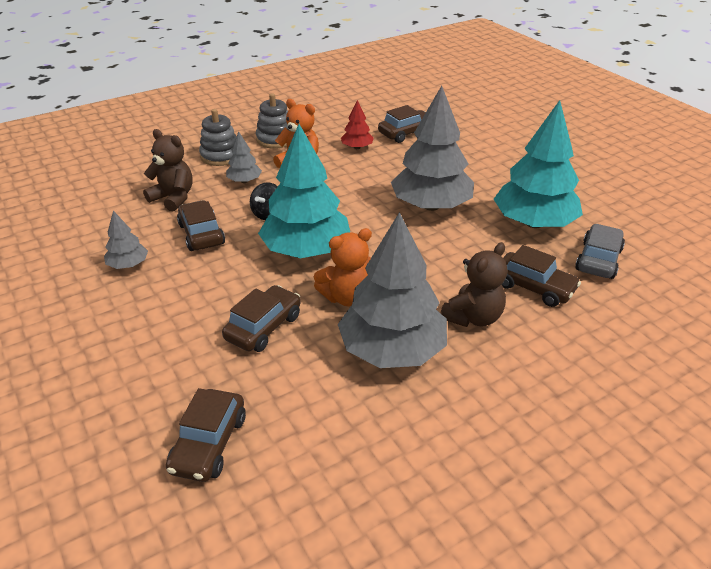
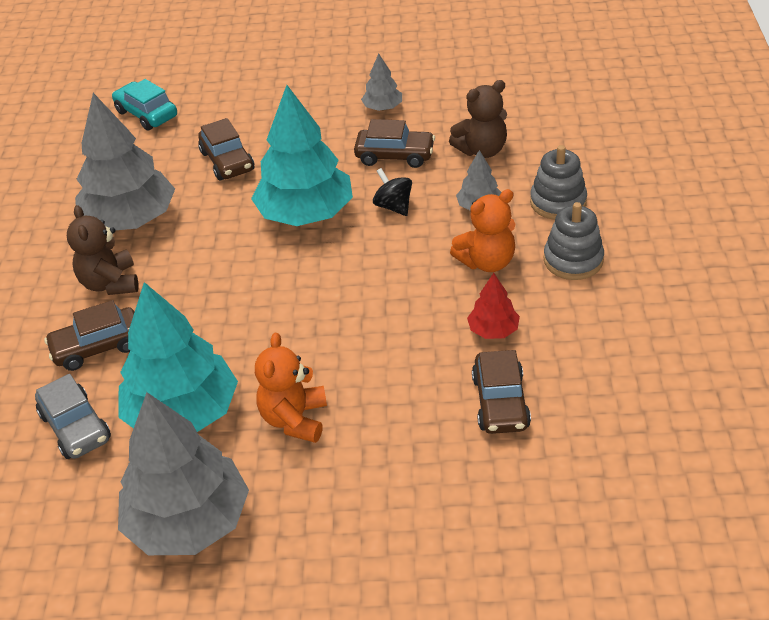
camera: 125 degrees right, 5 degrees up
(209, 444) = (146, 114): brown car -> turquoise car
(347, 297) = (214, 217): orange teddy bear -> orange teddy bear (294, 419)
(431, 206) = (297, 339): grey tree -> grey tree (189, 522)

